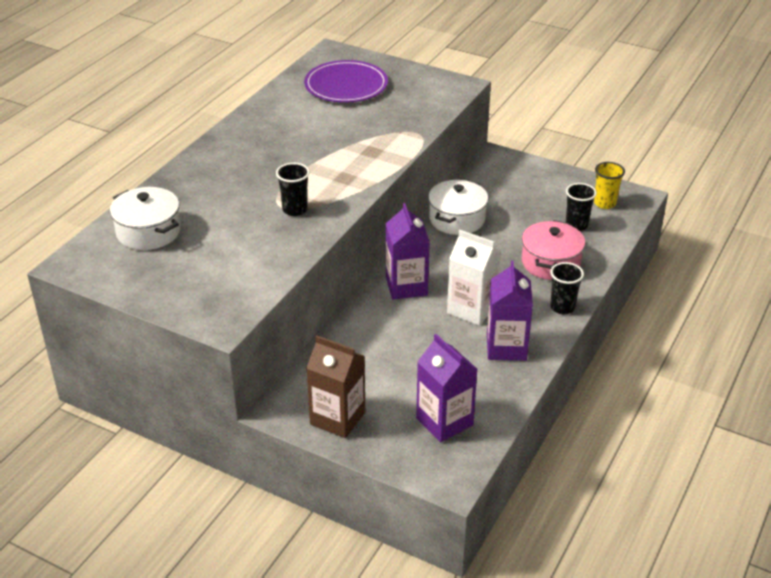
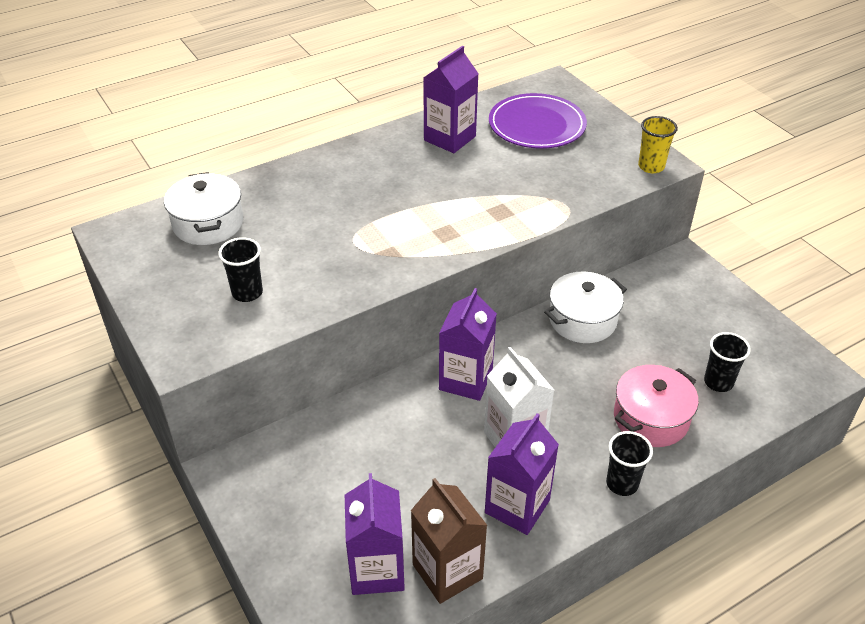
camera: 30 degrees right, 5 degrees up
(287, 114) = (449, 138): none -> purple carton
(295, 210) = (364, 252): black cup -> black cup (247, 293)
(337, 418) = (273, 509): brown carton -> brown carton (447, 571)
(605, 203) = (775, 367): yellow cup -> yellow cup (651, 166)

